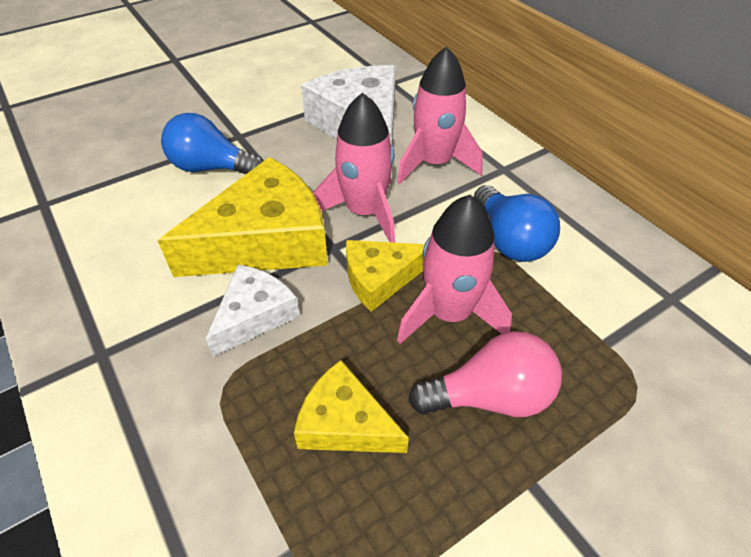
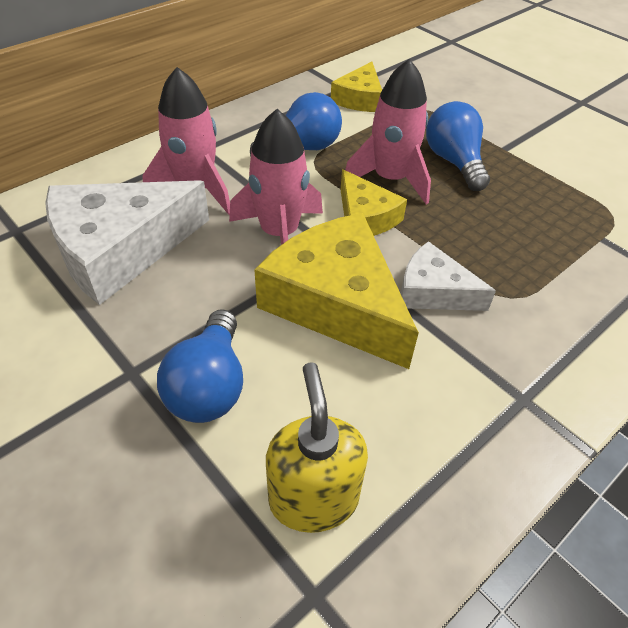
camera: 100 degrees left, 0 degrees up
(100, 209) = (313, 498): none -> yellow soap dispenser
(345, 423) = (506, 224): yellow cheese -> yellow cheese (359, 99)
(490, 396) = (454, 162): pink light bulb -> blue light bulb

